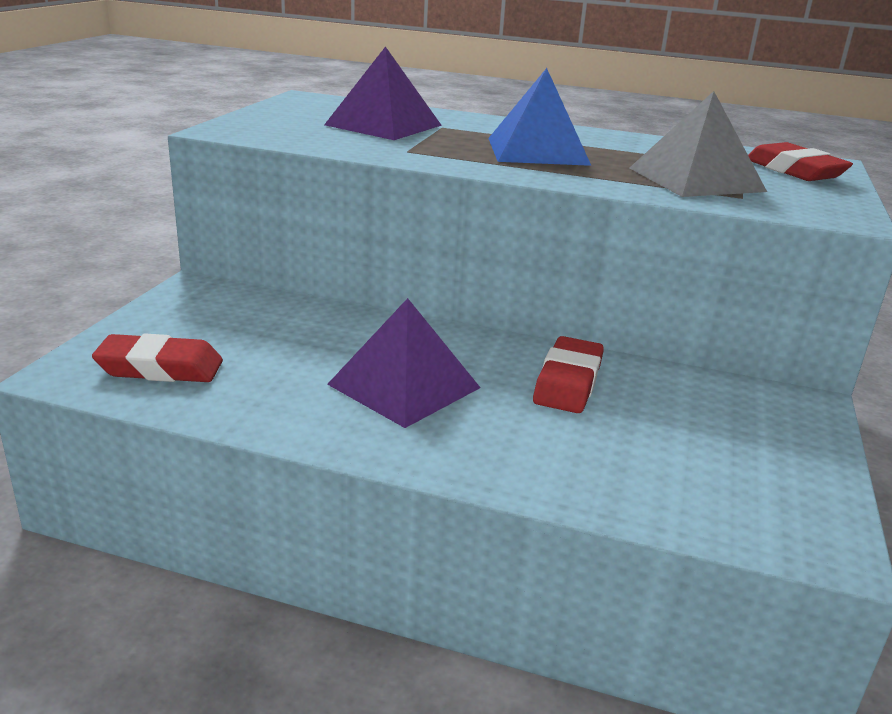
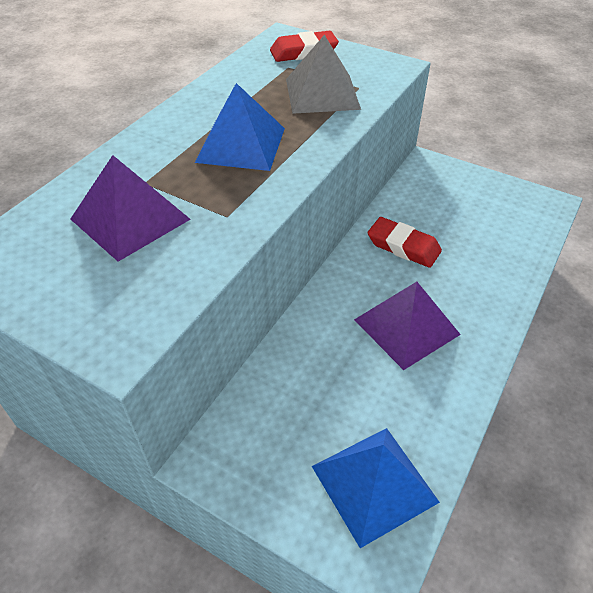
camera: 75 degrees left, 20 degrees up
(160, 368) = (374, 483): red eraser -> blue pyramid

